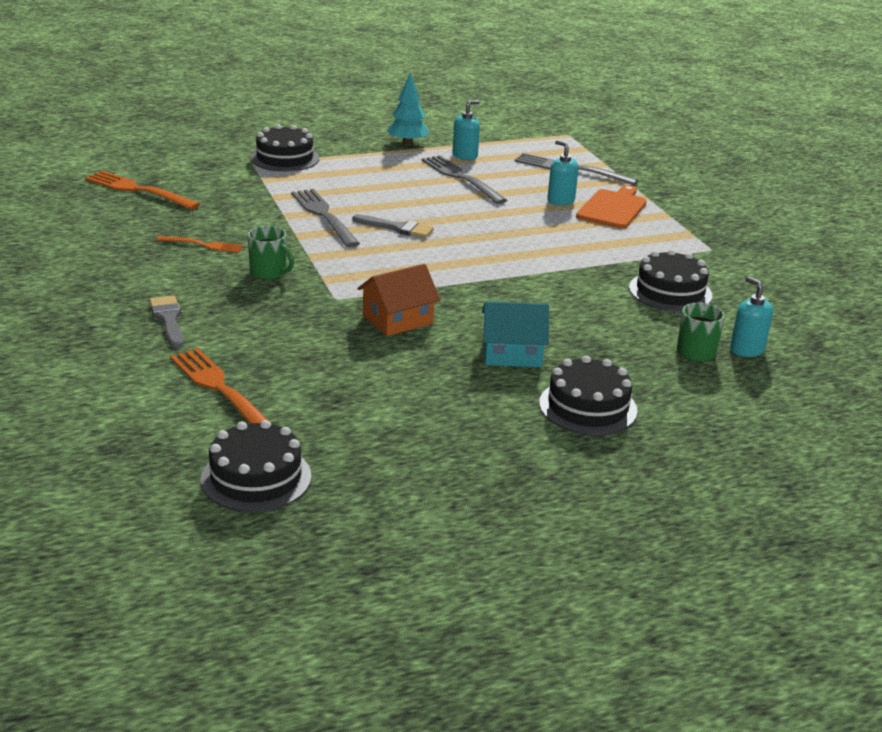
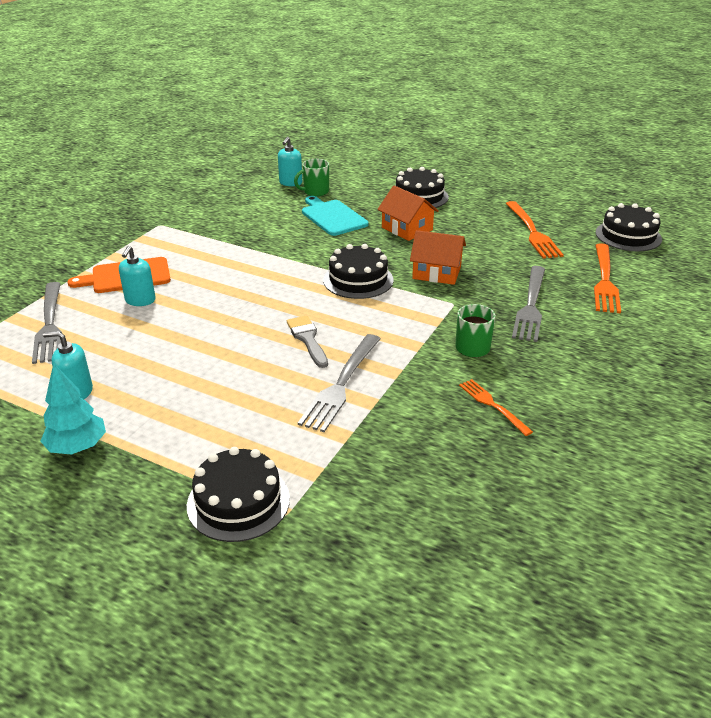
camera: 130 degrees left, 5 degrees up
(138, 190) = (476, 538): orange fork -> orange fork (533, 232)
(168, 319) = (596, 343): grey brush -> none
(461, 178) = (147, 365): grey fork -> grey fork (531, 306)
(512, 353) = (407, 229): turquoise house -> orange house
(607, 330) = (332, 217): none -> turquoise cutting board
(670, 291) = (250, 217): black cake -> black cake (358, 280)

